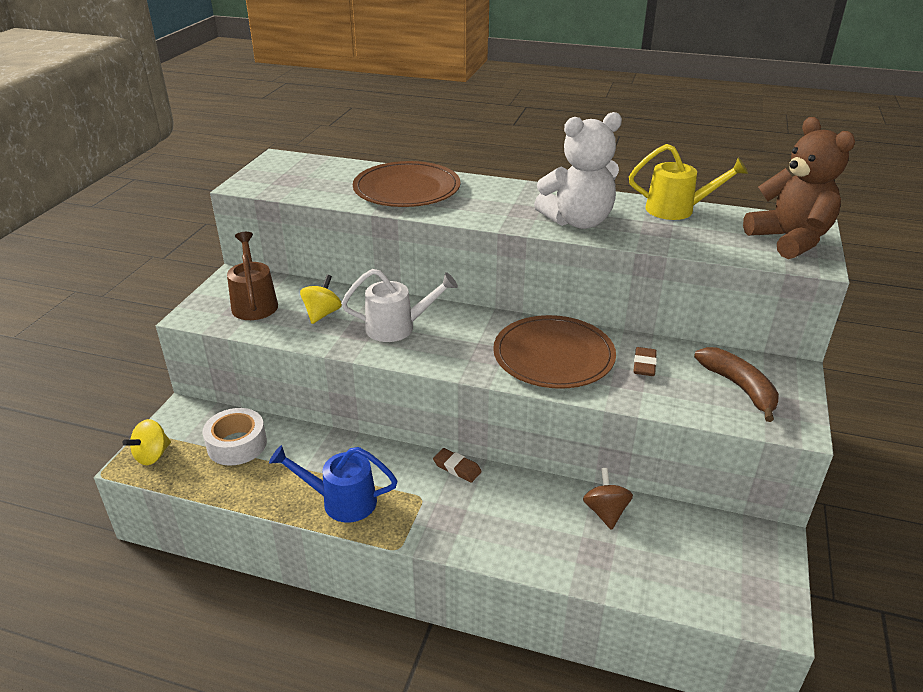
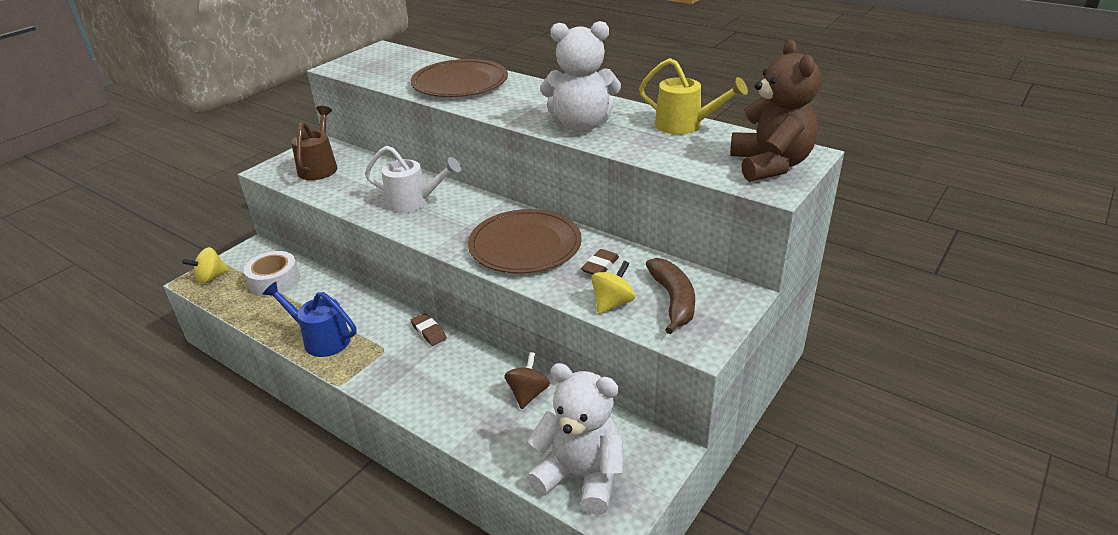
camera: 20 degrees right, 0 degrees up
(322, 314) = (364, 183): yellow spinning top -> yellow spinning top (612, 303)
(714, 584) = (580, 476): none -> white teddy bear

